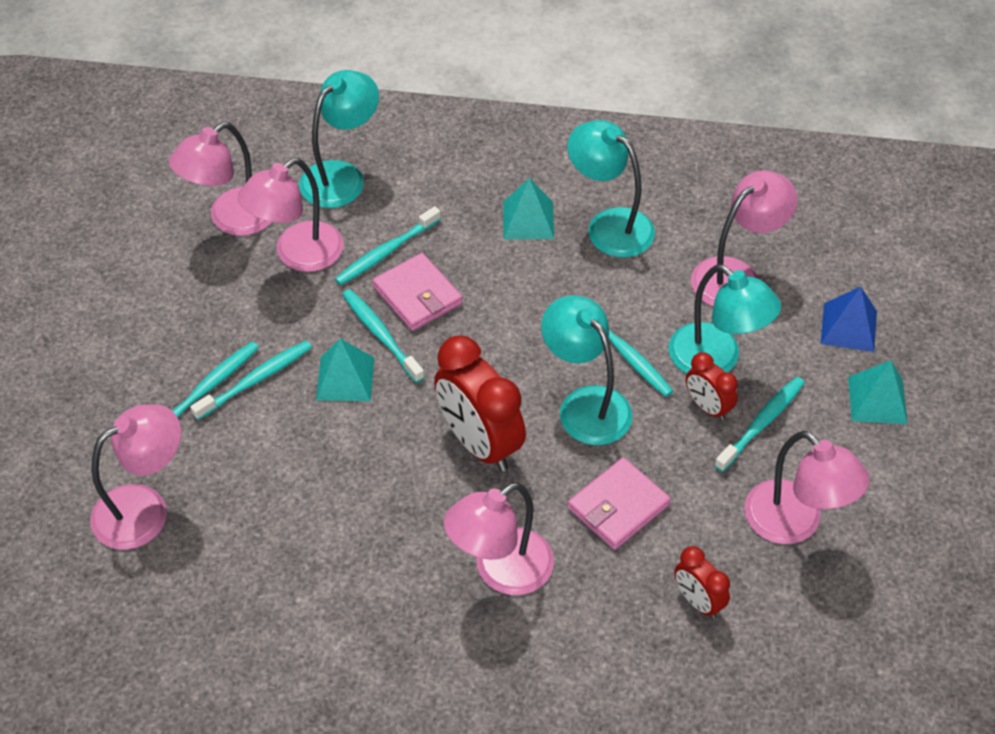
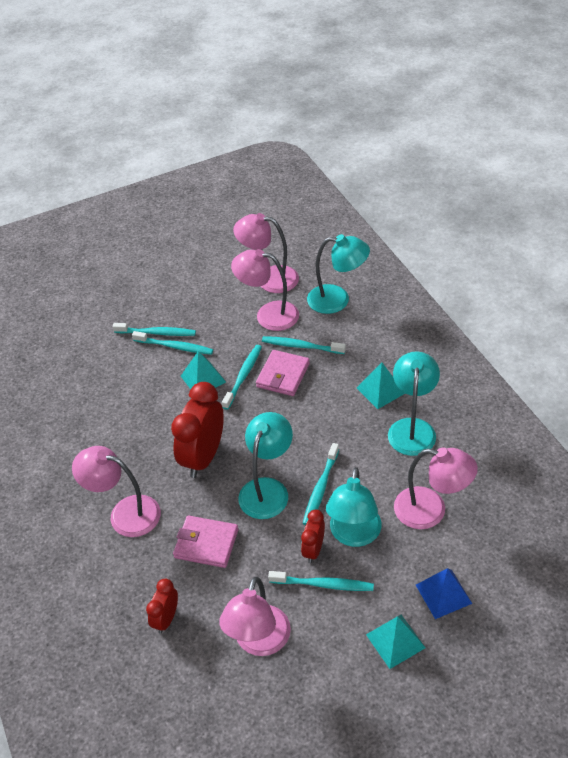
camera: 60 degrees right, 5 degrees down
(145, 509) = (69, 354): pink lamp -> none

